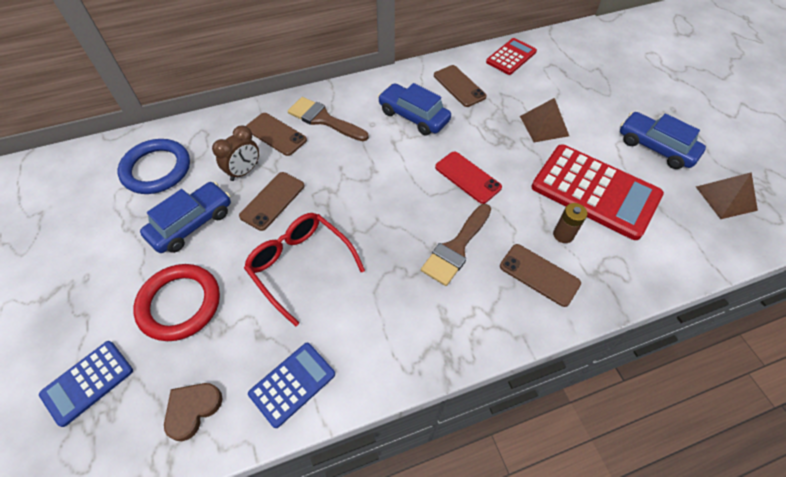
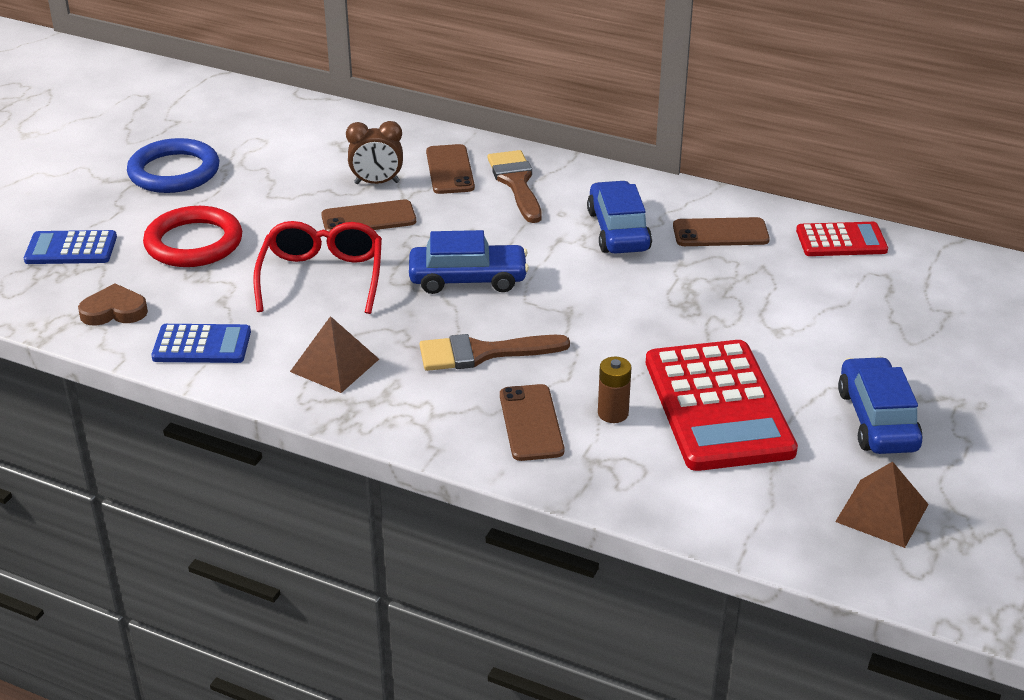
camera: 45 degrees right, 20 degrees down
(156, 169) = (305, 140): blue ring -> blue ring (174, 172)
(192, 223) = (278, 195): blue car -> blue car (468, 279)
(459, 86) = (720, 233): brown phone -> brown phone turned 75 degrees clockwise
(467, 177) = (589, 311): red phone -> none
(544, 126) = (762, 321): brown pyramid -> brown pyramid (334, 365)

